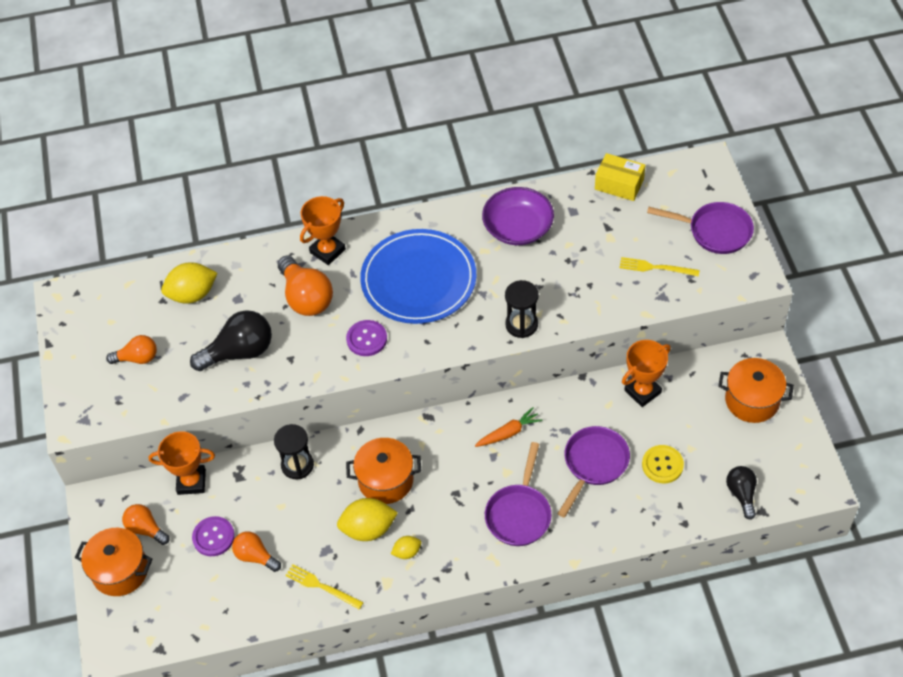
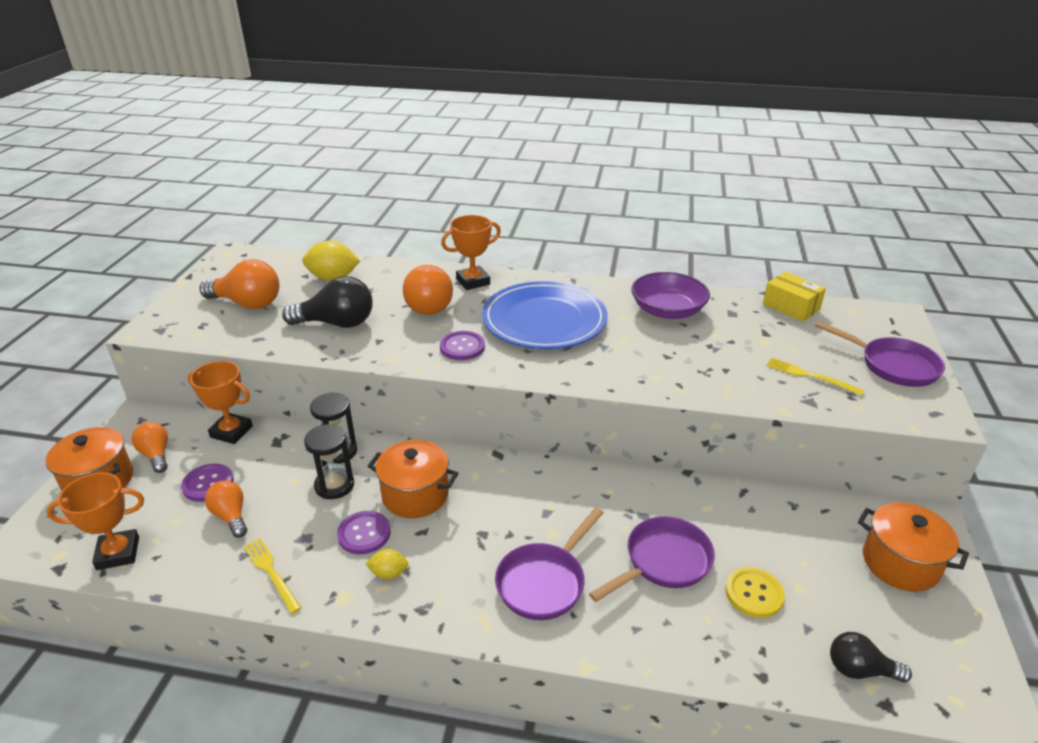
camera: 20 degrees right, 20 degrees down
(137, 358) = (247, 303): orange light bulb -> orange light bulb, size x1.67
(368, 529) = (364, 534): yellow lemon -> purple button
(508, 433) = (576, 496): orange carrot -> none
(521, 324) = (631, 380): black hourglass -> black hourglass (334, 485)
(642, 391) = (755, 508): orange trophy -> orange trophy (118, 553)
(741, 494) = (859, 670): black light bulb -> black light bulb turned 90 degrees counterclockwise

